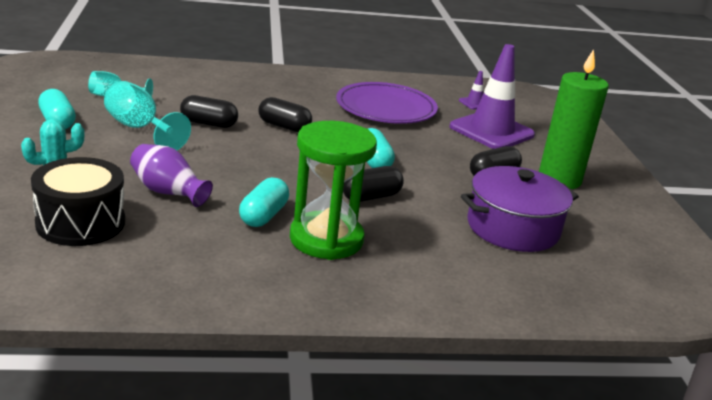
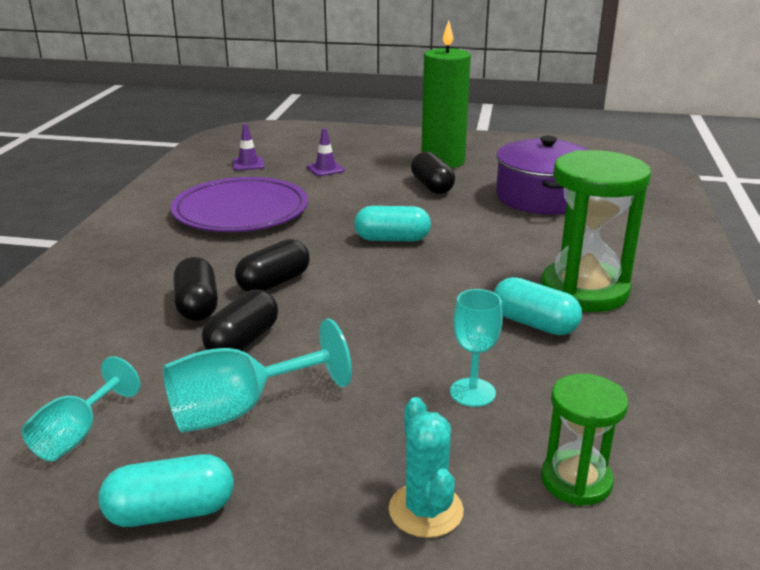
camera: 70 degrees left, 0 degrees up
(80, 223) = (576, 481): black drum -> green hourglass
(168, 192) = (472, 392): purple vase -> turquoise goblet
(371, 197) = (482, 253): black capsule -> black capsule (197, 305)
(491, 131) = (325, 169): purple traffic cone -> purple traffic cone, size x0.41

